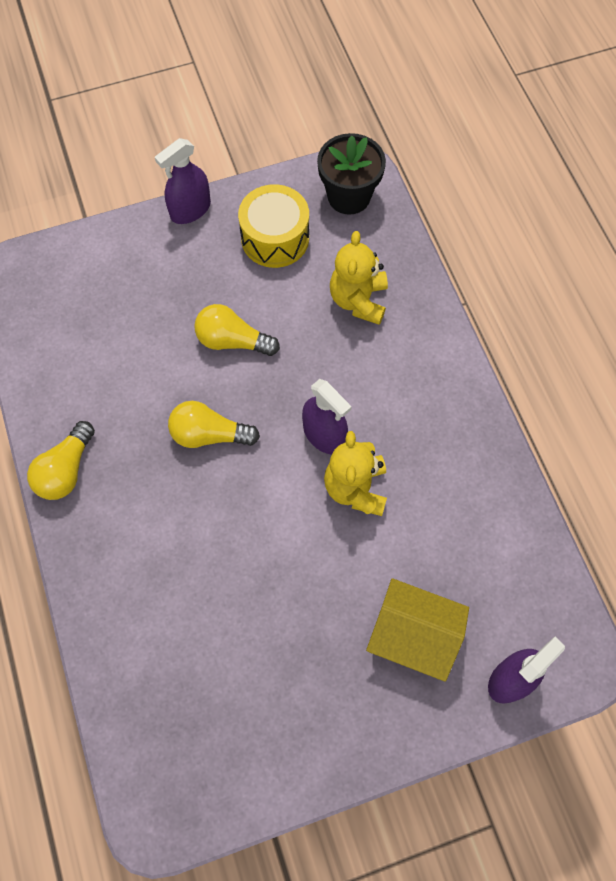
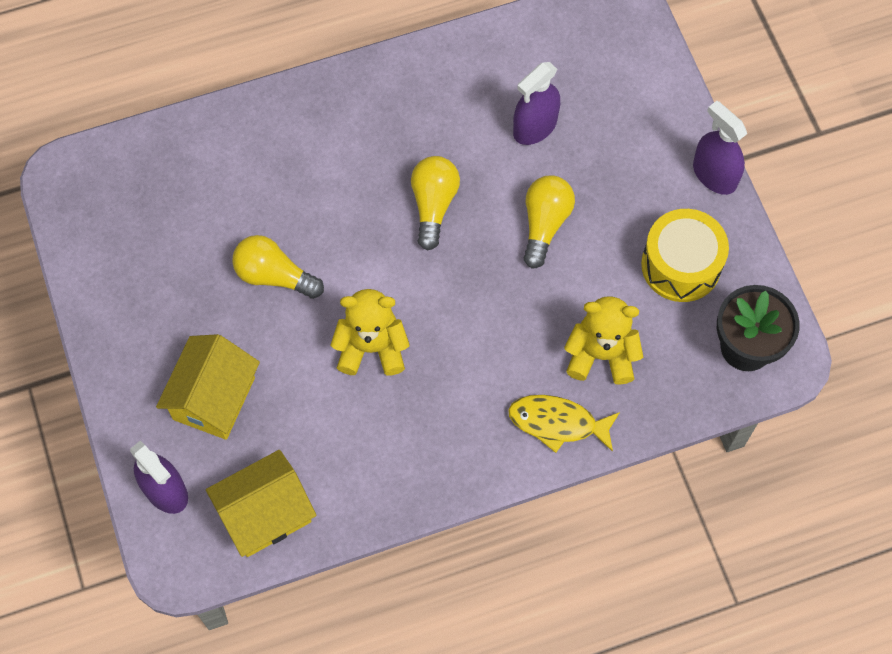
camera: 90 degrees right, 0 degrees up
(66, 470) = (395, 78): yellow light bulb -> yellow light bulb (274, 275)
(324, 435) = (432, 317): purple spray bottle -> purple spray bottle (535, 127)
(422, 335) = (557, 423): none -> yellow fish
(525, 580) = (265, 514): none -> yellow house

